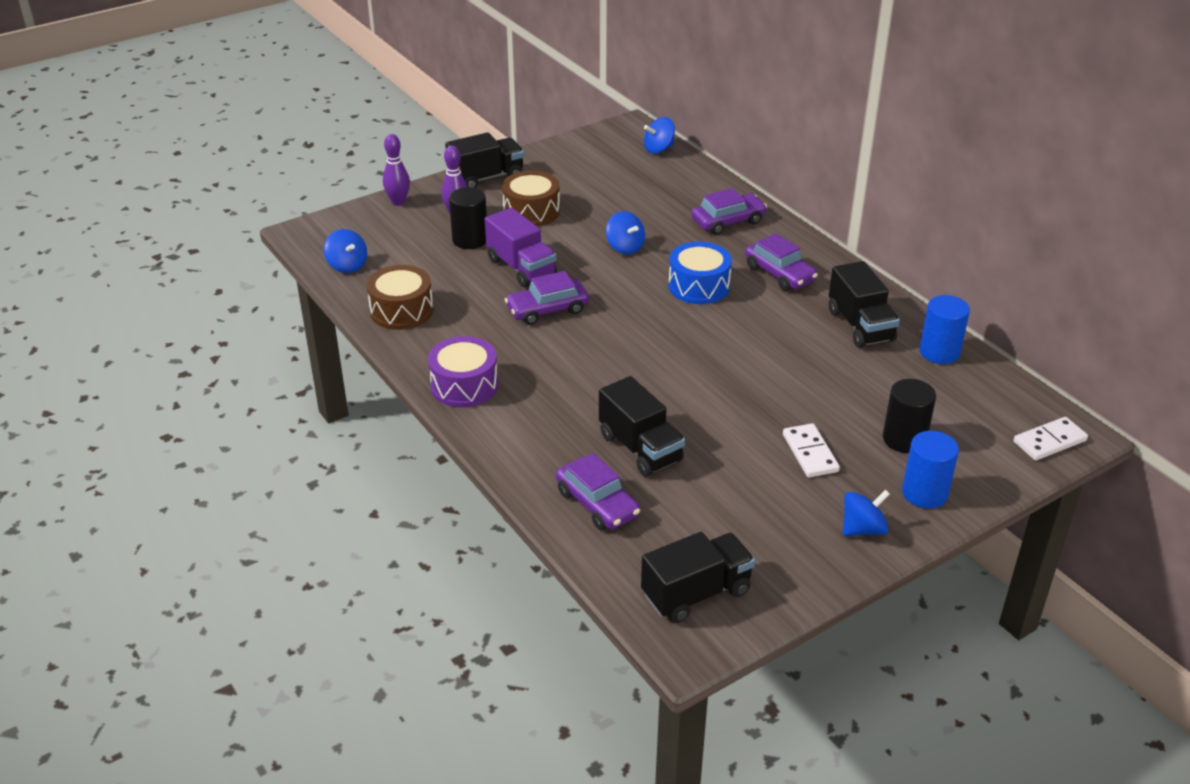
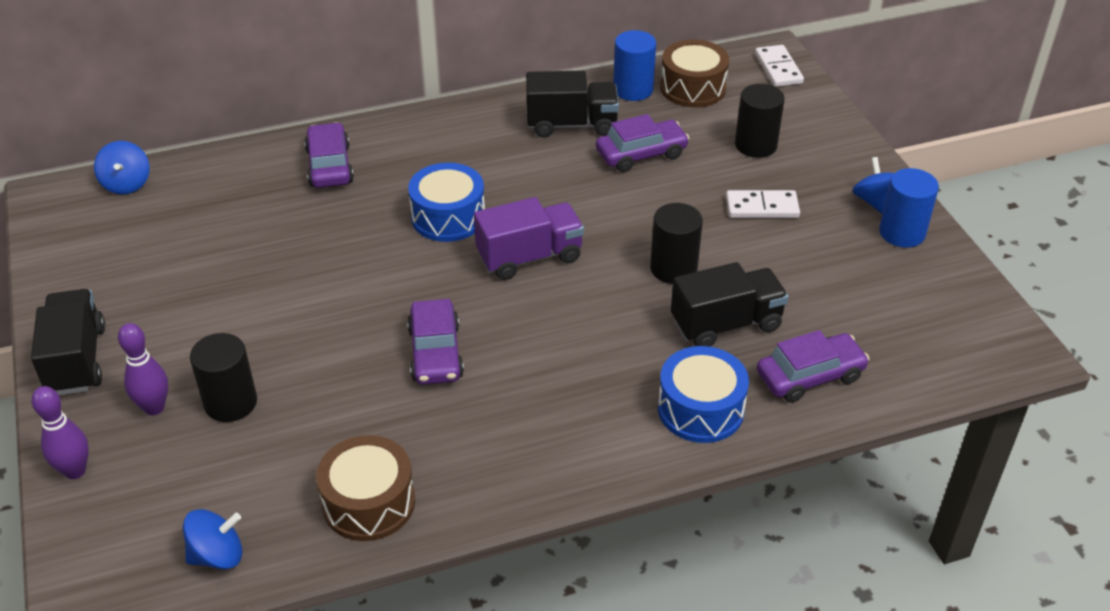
camera: 75 degrees left, 5 degrees up
(464, 385) = (564, 458): purple drum -> none
(521, 268) = (329, 361): purple truck -> purple truck (529, 257)
(531, 211) = (198, 328): brown drum -> brown drum (693, 88)
(536, 446) = (700, 409): none -> blue drum
(625, 247) = (335, 259): blue spinning top -> none
(696, 410) = (673, 268): none -> black cylinder
(696, 593) = (952, 330): black truck -> none
(779, 274) = (454, 153): purple car -> purple car (641, 154)
(924, 493) = (833, 154): blue cylinder -> blue cylinder (902, 233)

